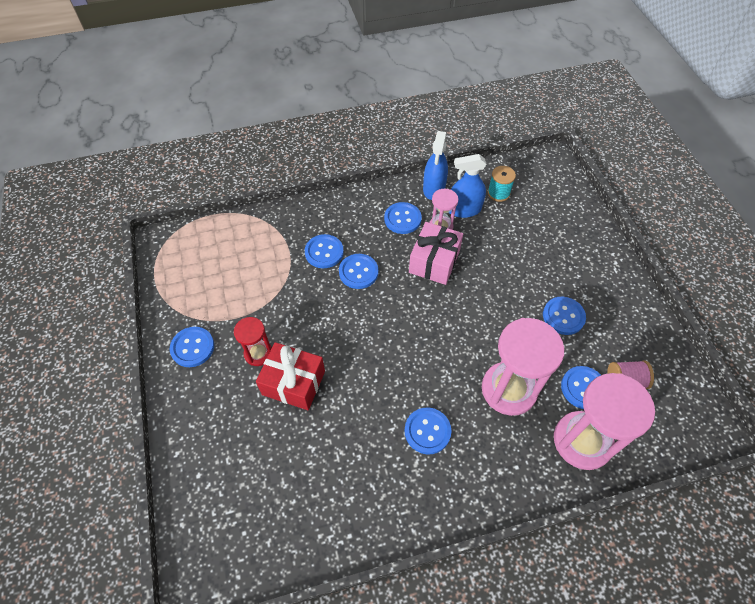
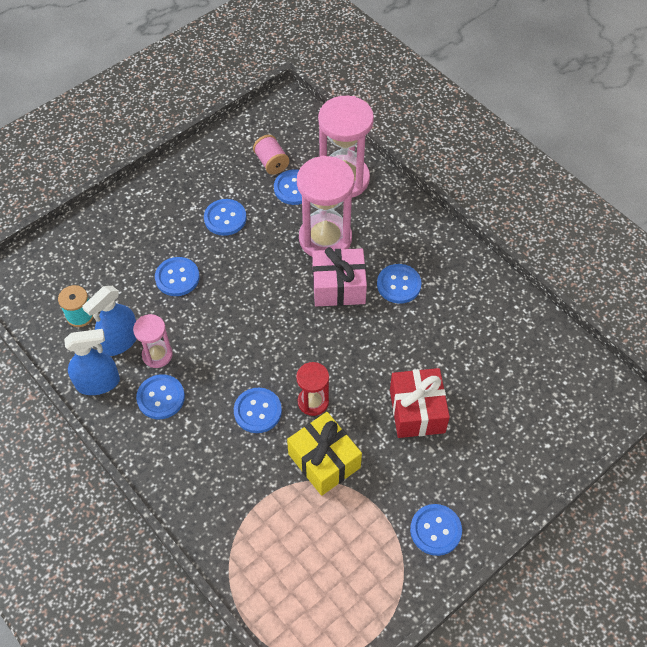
camera: 115 degrees left, 0 degrees up
(258, 353) = (405, 460): red hourglass -> red hourglass (313, 402)
(293, 298) = (324, 461): none -> yellow gift
(324, 252) = (247, 459): blue button -> blue button (177, 277)
(434, 262) = (209, 344): pink gift -> pink gift (338, 286)
(464, 210) = (120, 341): blue spray bottle -> blue spray bottle turned 75 degrees clockwise

